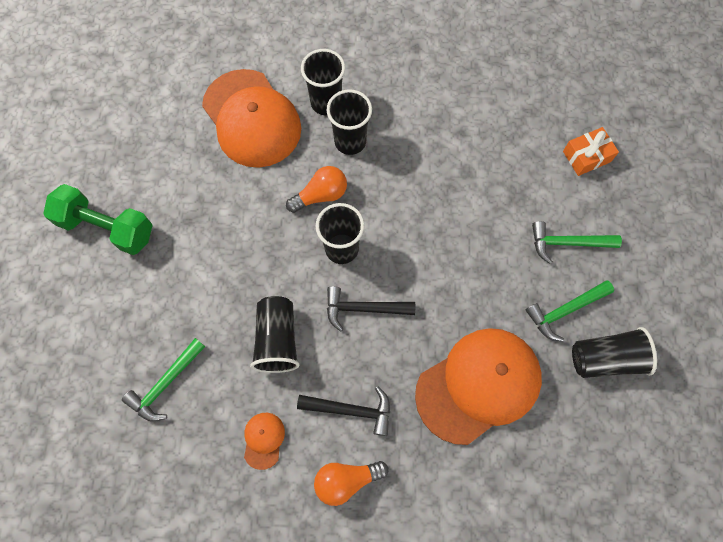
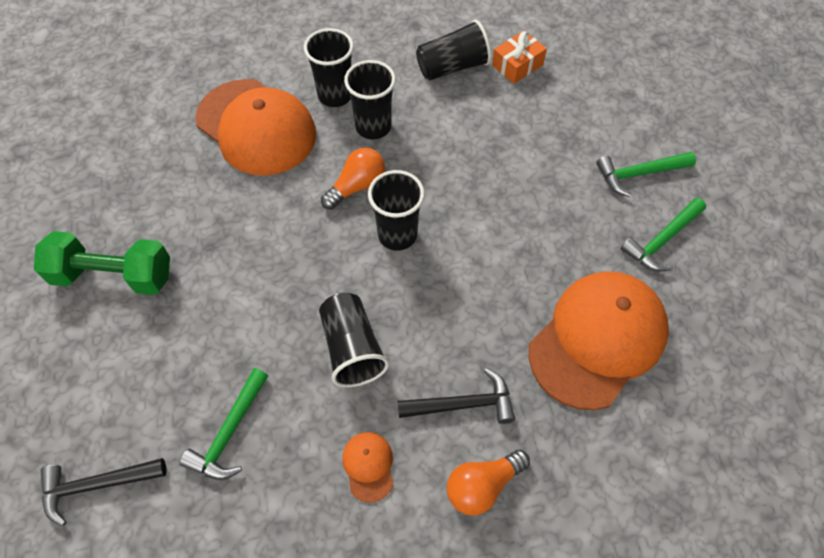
camera: 15 degrees left, 10 degrees down
(363, 308) = (441, 291): black hammer -> black hammer (96, 485)
(586, 156) = (627, 89): orange gift -> orange gift (517, 65)
(605, 358) = (723, 278): black cup -> black cup (452, 67)

